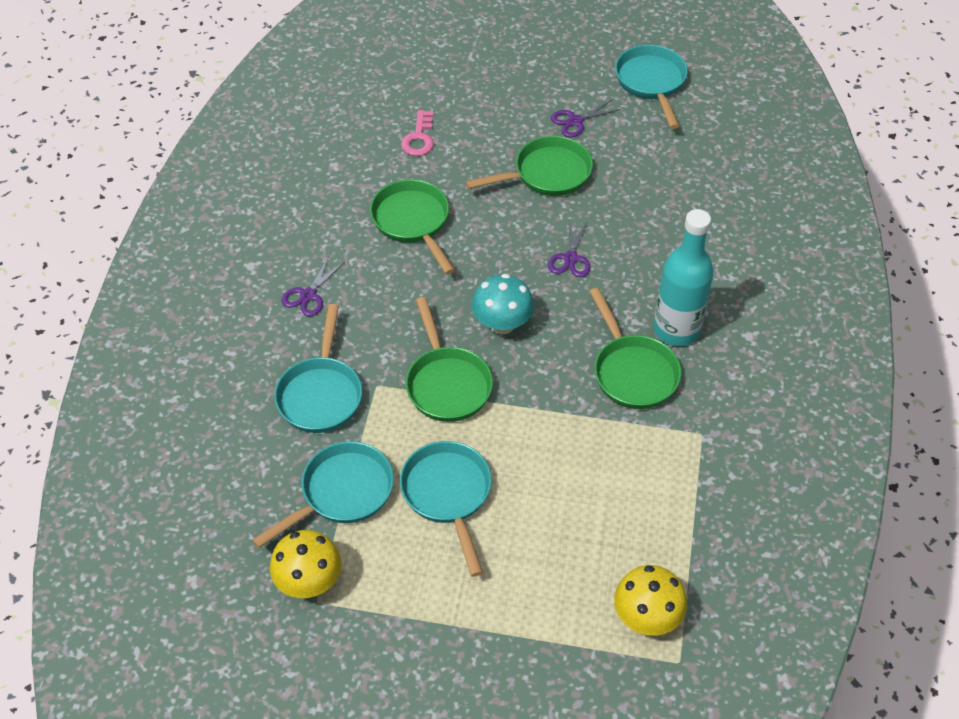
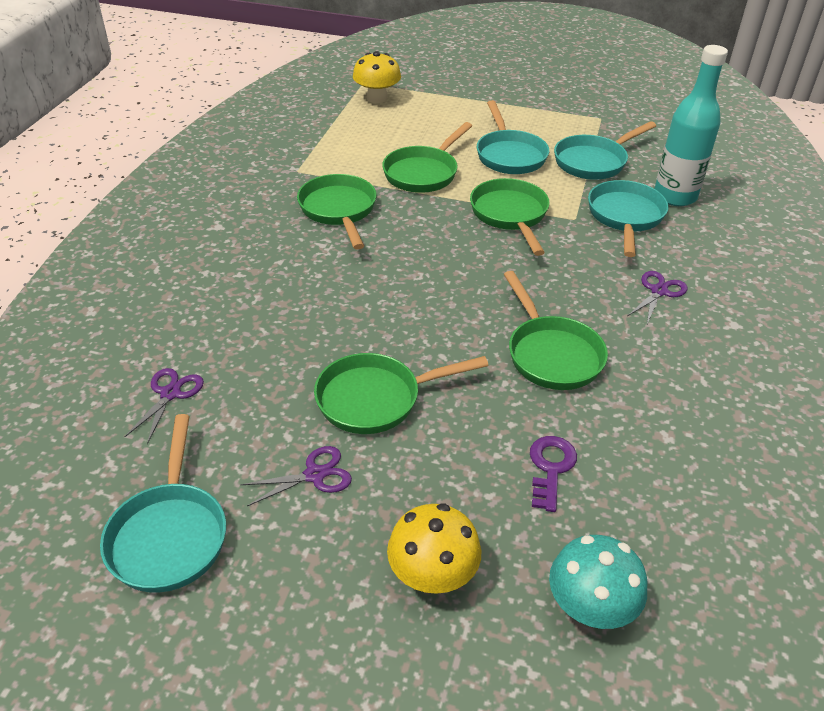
camera: 175 degrees left, 10 degrees down
(309, 581) = (608, 126): yellow mushroom -> yellow mushroom (432, 575)
(419, 138) = (550, 468): pink key -> purple key
(502, 324) = (454, 253): turquoise mushroom -> turquoise mushroom (590, 607)
(551, 447) = (423, 173): none -> green pan
(570, 258) = (371, 302): purple scissors -> purple scissors (170, 393)
(676, 329) = (284, 236): turquoise bottle -> turquoise bottle (675, 196)

